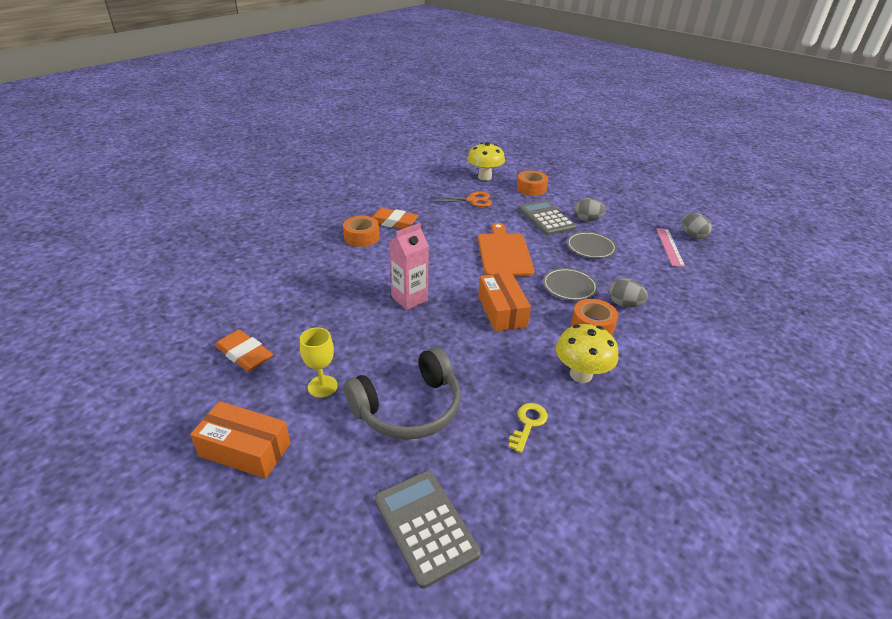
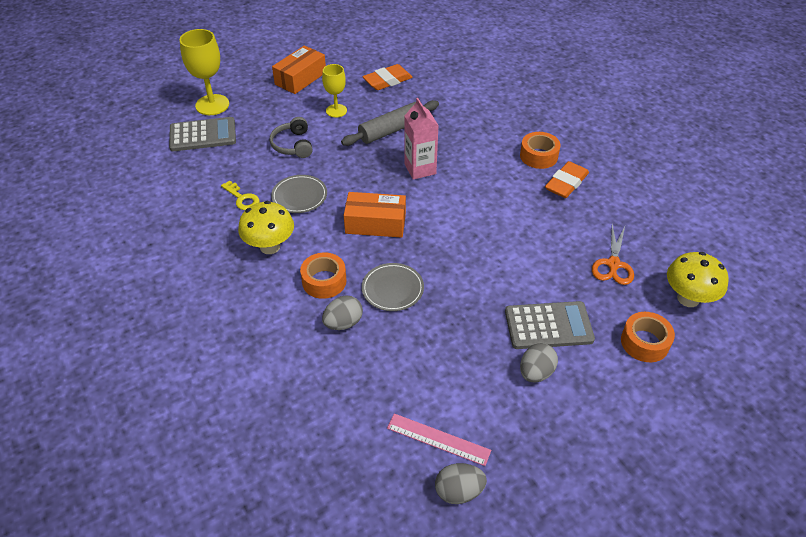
camera: 110 degrees right, 10 degrees up
(341, 549) = (212, 105): none -> yellow goblet
(351, 330) = (391, 130): none -> grey rolling pin
(408, 408) = (293, 145): grey headphones -> grey headphones, size x0.60
(504, 253) = (476, 256): orange cutting board -> none
(590, 247) = (464, 344): grey plate -> grey plate (299, 196)

